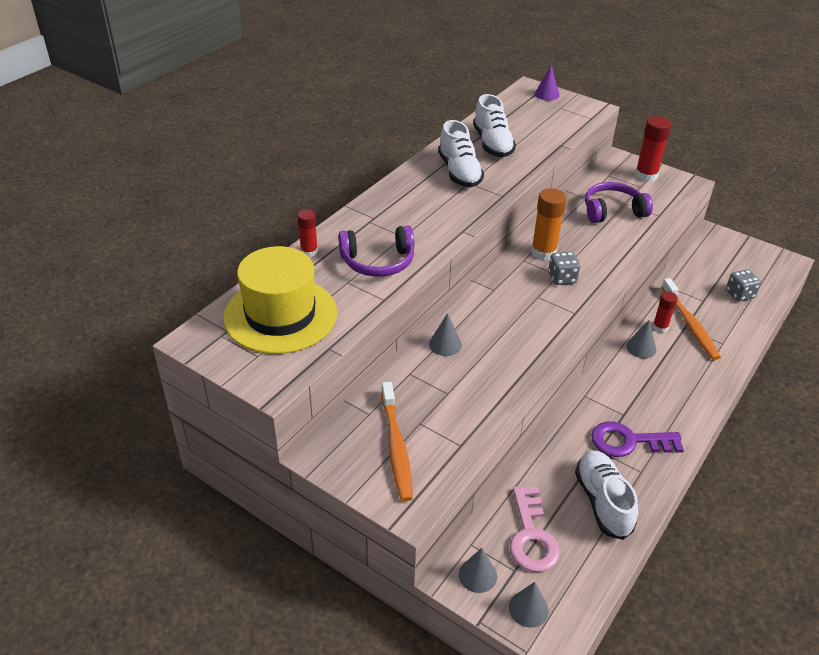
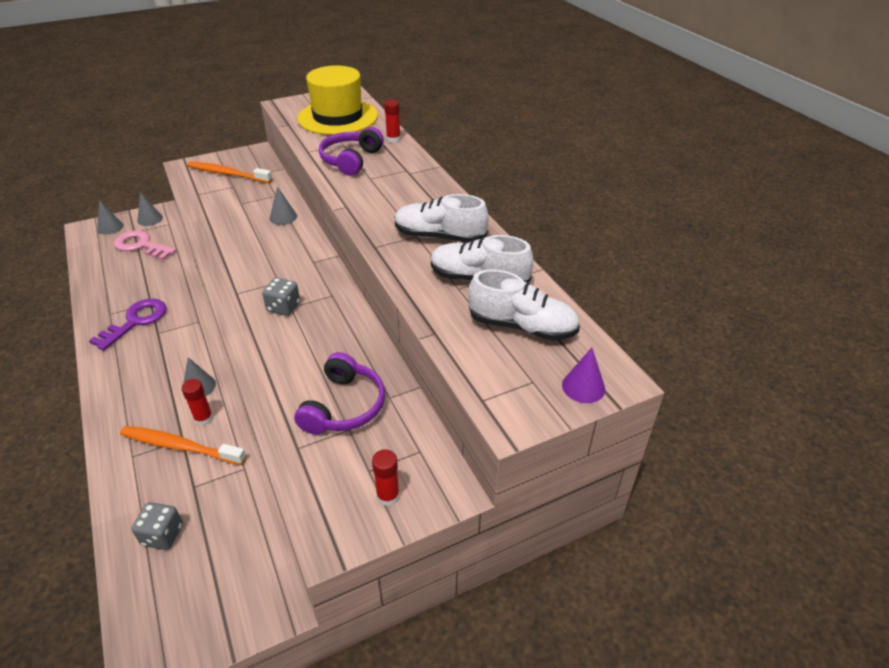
camera: 120 degrees right, 0 degrees up
(543, 252) = (329, 313): orange glue stick -> none
(602, 502) = (118, 284): white shoe -> white shoe (522, 326)
(646, 175) = (388, 496): red glue stick -> red glue stick, size x0.60

